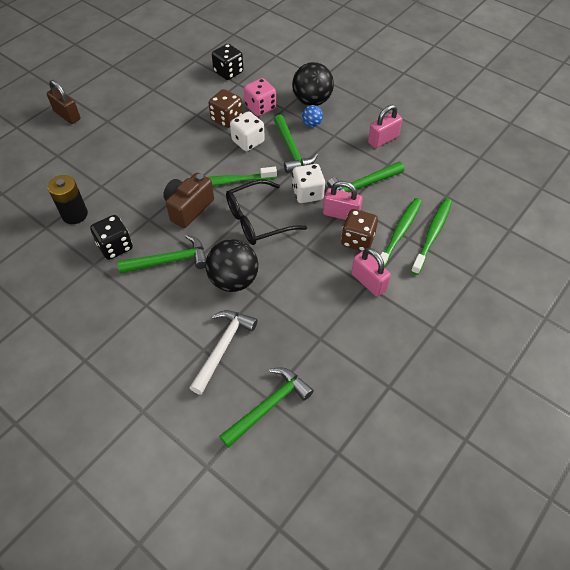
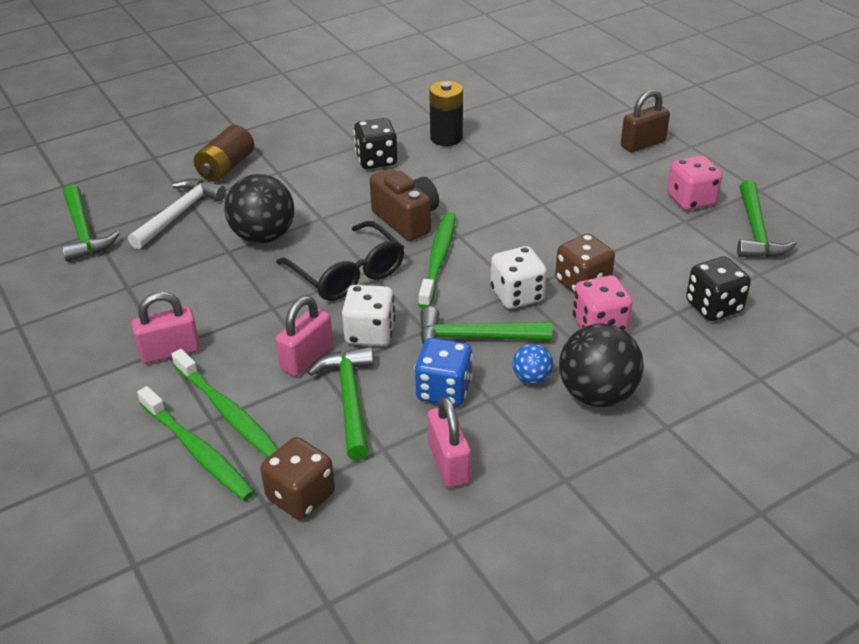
camera: 110 degrees right, 15 degrees down
(130, 89) = (691, 200): none -> pink dice
(147, 343) = (226, 167): none -> brown battery
(169, 261) = (328, 194): green hammer -> green hammer (756, 231)
(223, 347) = (179, 214): white hammer -> white hammer turned 105 degrees counterclockwise
(257, 220) = (348, 274): black glasses -> black glasses turned 150 degrees clockwise
(336, 153) = (444, 390): none -> blue dice
(357, 240) = (247, 362): brown dice -> brown dice (301, 496)

